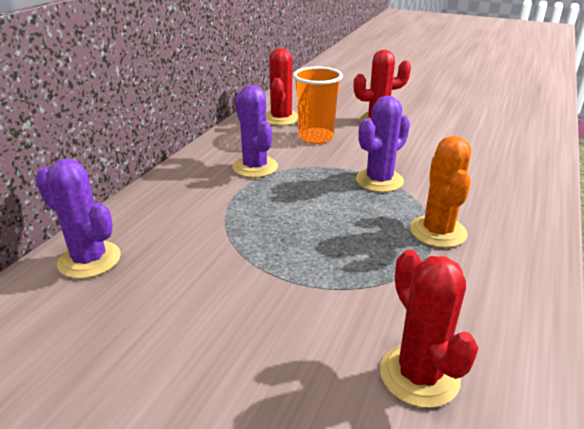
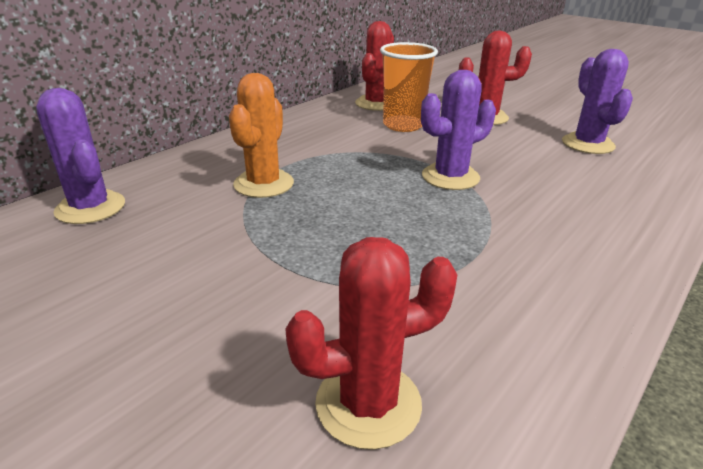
camera: 15 degrees right, 0 degrees up
(255, 167) = (317, 145): purple cactus -> purple cactus (587, 144)
(419, 375) = (368, 403): red cactus -> red cactus turned 75 degrees clockwise
(438, 232) = (491, 241): orange cactus -> orange cactus (264, 184)

